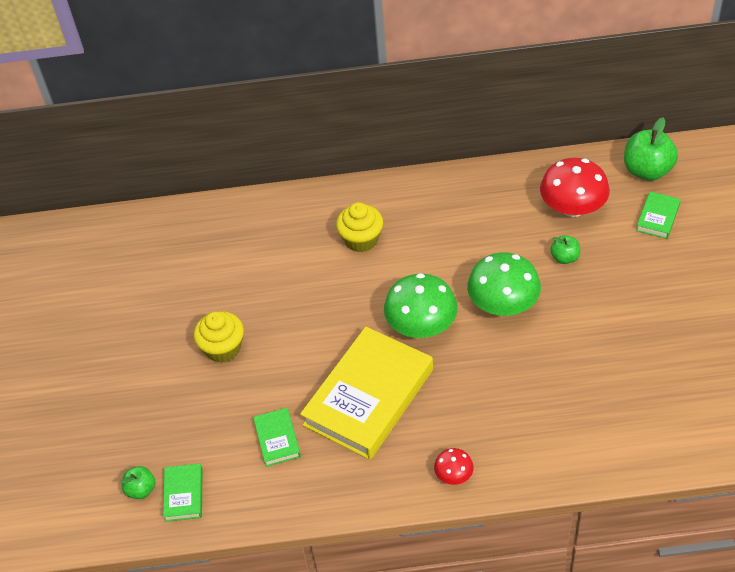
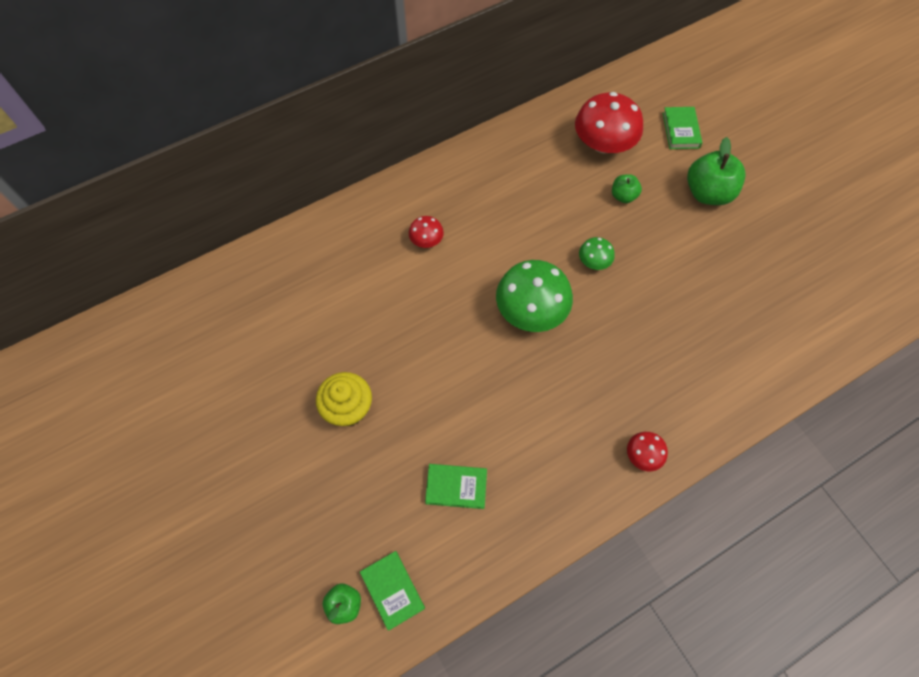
camera: 30 degrees left, 15 degrees up
(277, 439) = (456, 487): green book -> green book turned 45 degrees counterclockwise
(361, 240) = (426, 240): yellow cupcake -> red mushroom
(368, 397) = (521, 405): yellow book -> none
(503, 304) = (594, 261): green mushroom -> green mushroom, size x0.49
(647, 171) = (647, 87): green apple -> green apple (708, 193)

